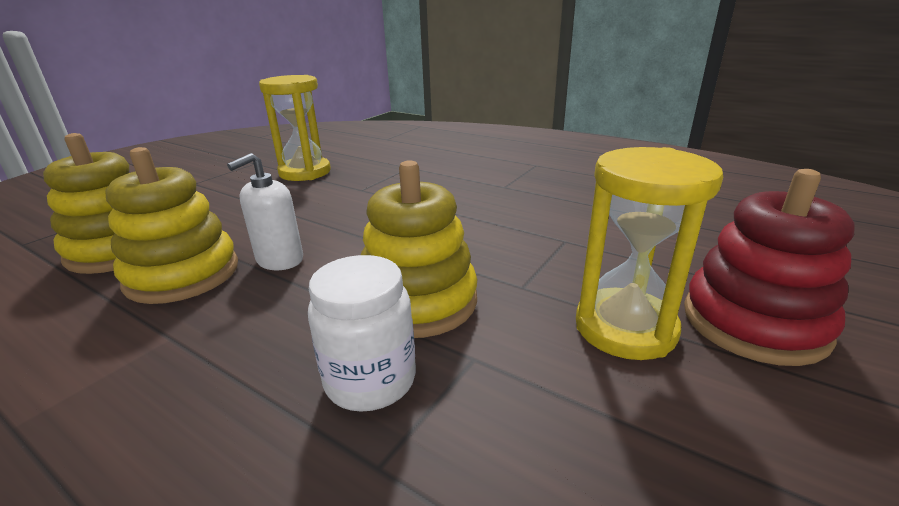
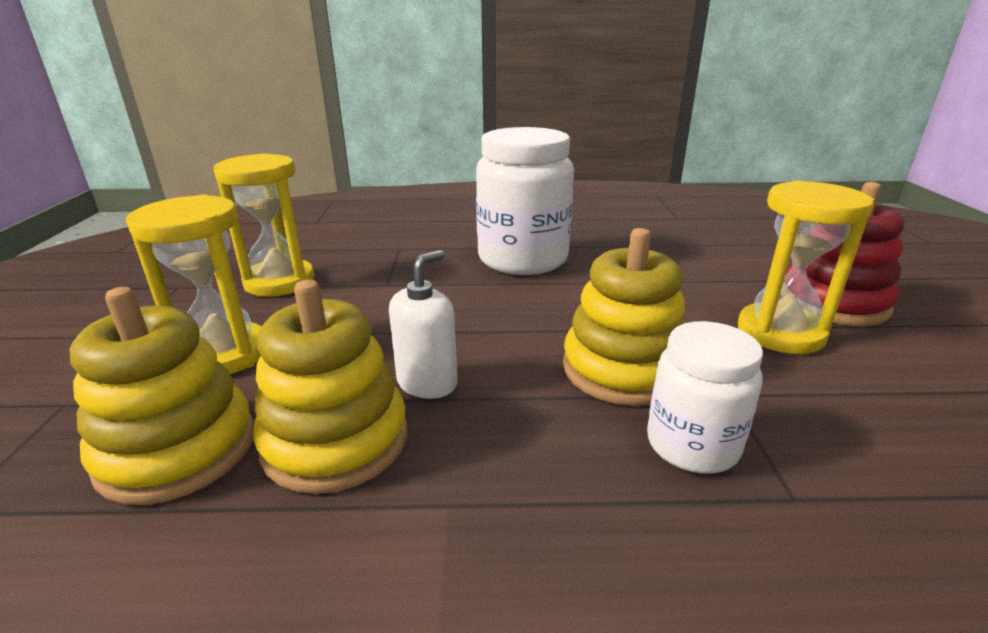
camera: 35 degrees left, 0 degrees up
(214, 206) = (224, 354): none -> yellow hourglass
(279, 260) = (427, 382): white soap dispenser -> white soap dispenser turned 150 degrees counterclockwise
(483, 195) = (523, 259): none -> white jar

